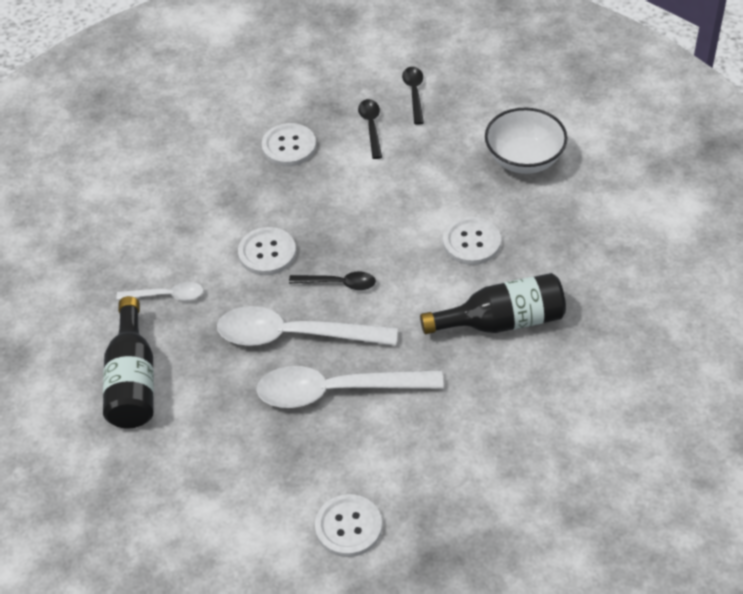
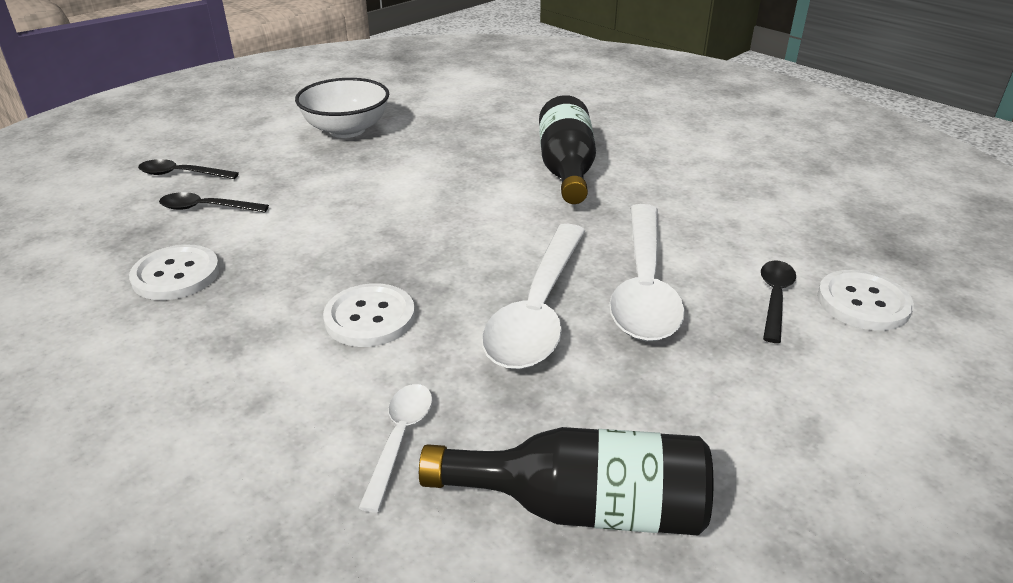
camera: 80 degrees left, 15 degrees down
(339, 283) = (462, 263): black spoon -> black spoon (775, 298)
(471, 242) = (445, 171): white button -> none

